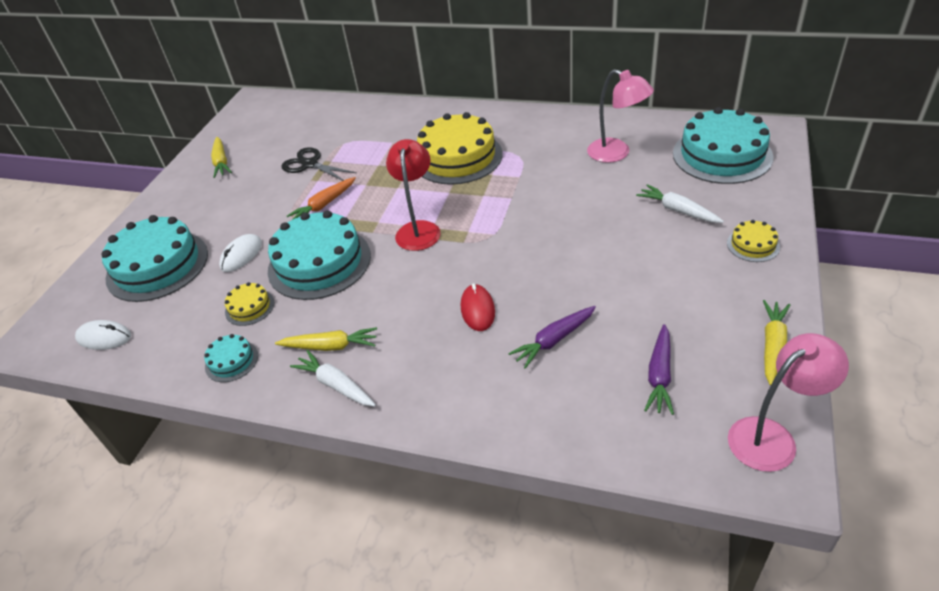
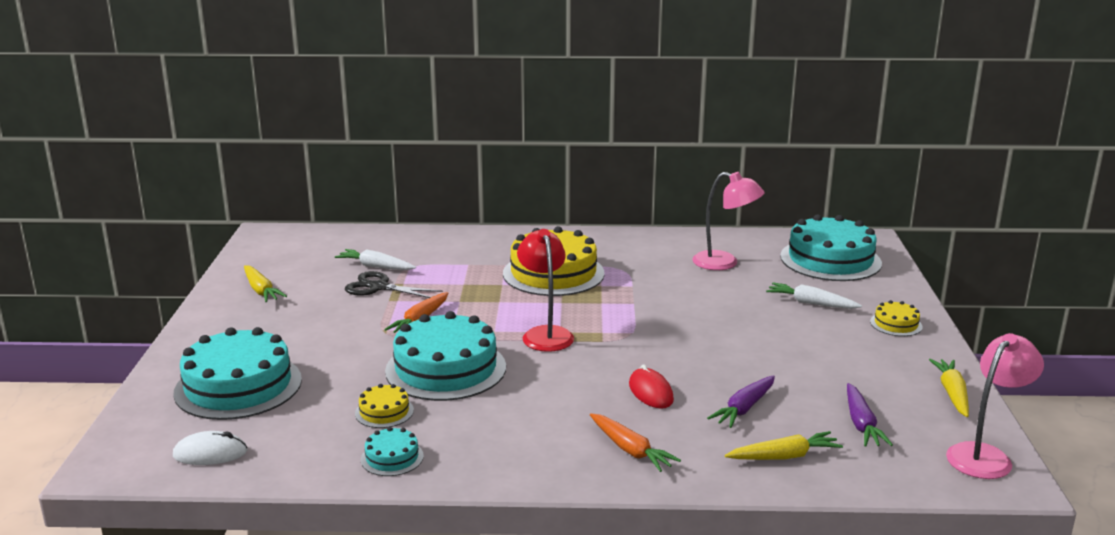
camera: 20 degrees left, 20 degrees down
(241, 255) = (344, 369): white mouse -> none
(330, 346) = (503, 435): yellow carrot -> yellow carrot (784, 456)
(336, 385) = (530, 464): white carrot -> white carrot (376, 267)
(428, 379) = (630, 450): none -> orange carrot

